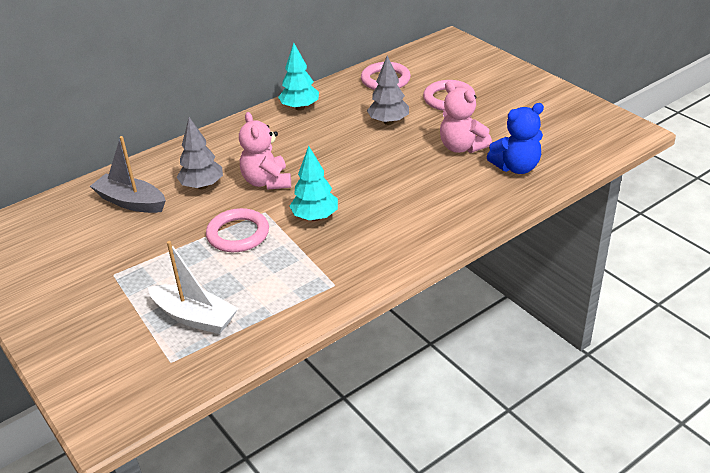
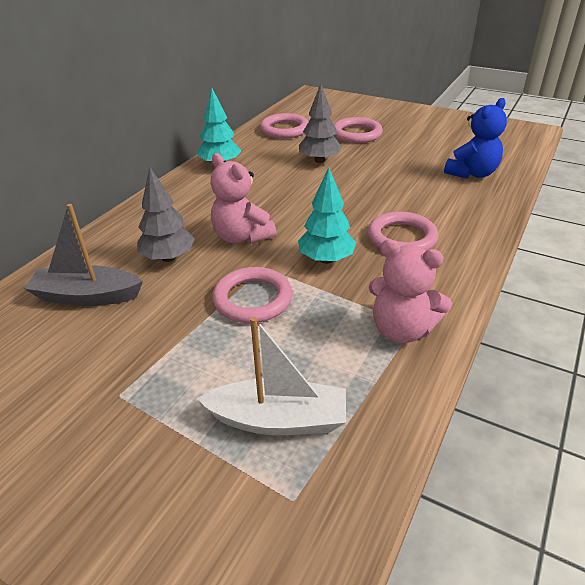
camera: 25 degrees left, 0 degrees up
(391, 214) = (402, 238): none -> pink ring
(462, 147) = (407, 167): pink teddy bear -> pink teddy bear (401, 330)

